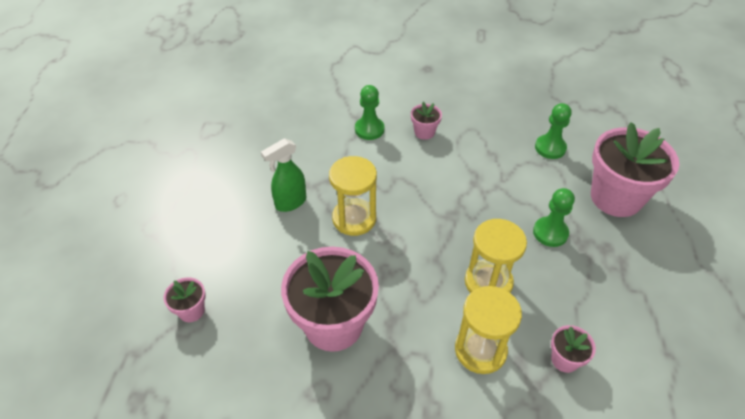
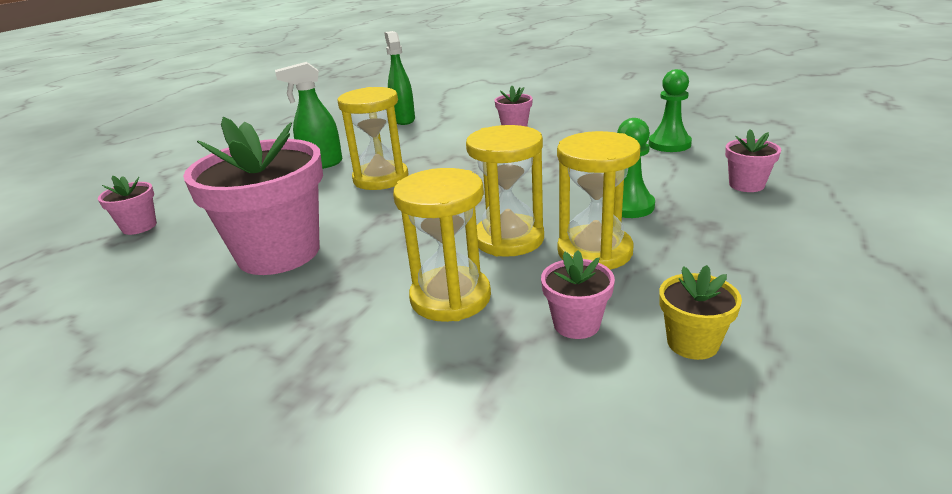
camera: 20 degrees right, 20 degrees down
(321, 124) = (403, 120): none -> green spray bottle
(369, 129) = (453, 124): green pawn -> none
(548, 287) = (594, 252): none -> yellow hourglass
(616, 197) = (746, 185): pink flower pot -> pink flower pot, size x0.45
(631, 363) = (692, 343): none -> yellow flower pot

